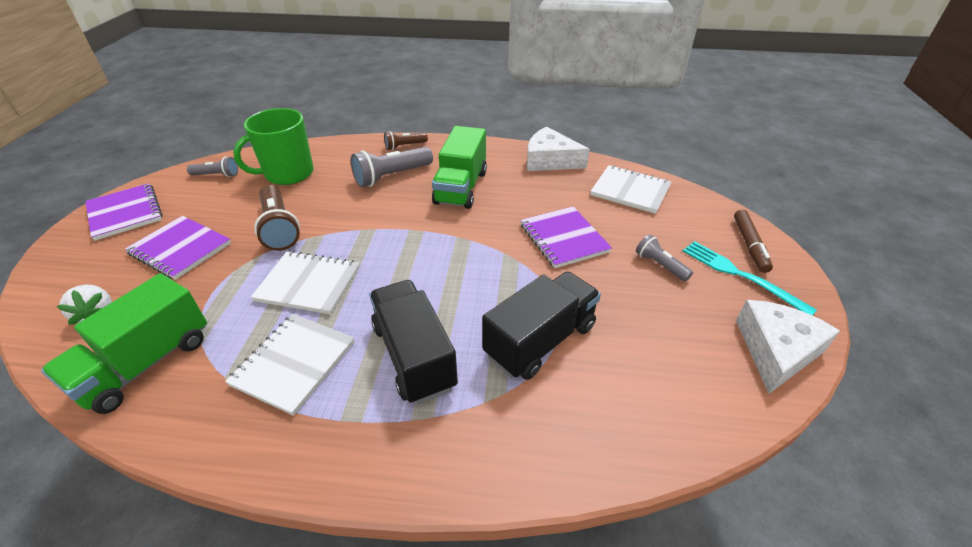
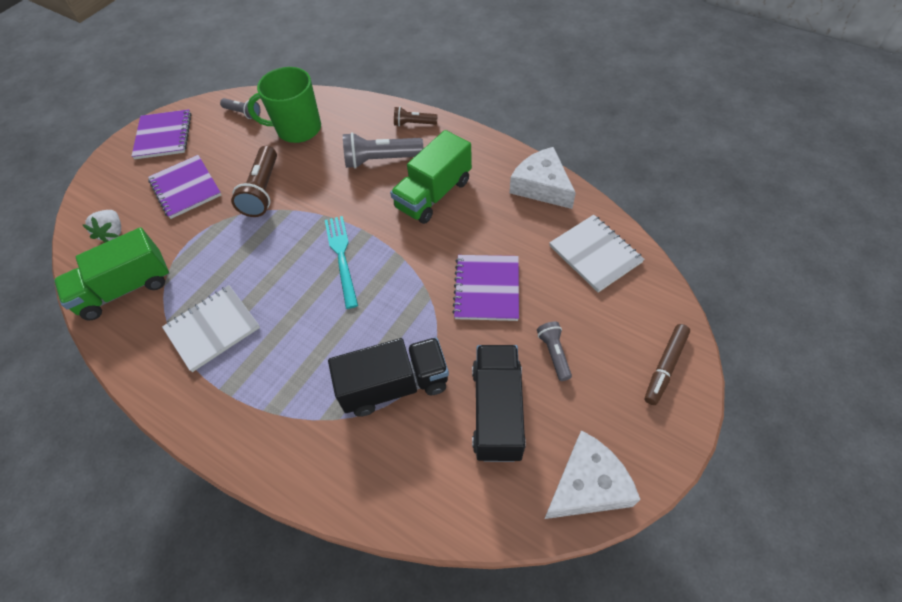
camera: 30 degrees right, 15 degrees up
(308, 284) = (256, 258): white notebook -> none
(414, 356) = (294, 358): black truck -> black truck (497, 411)
(740, 275) = (624, 396): turquoise fork -> turquoise fork (342, 257)

